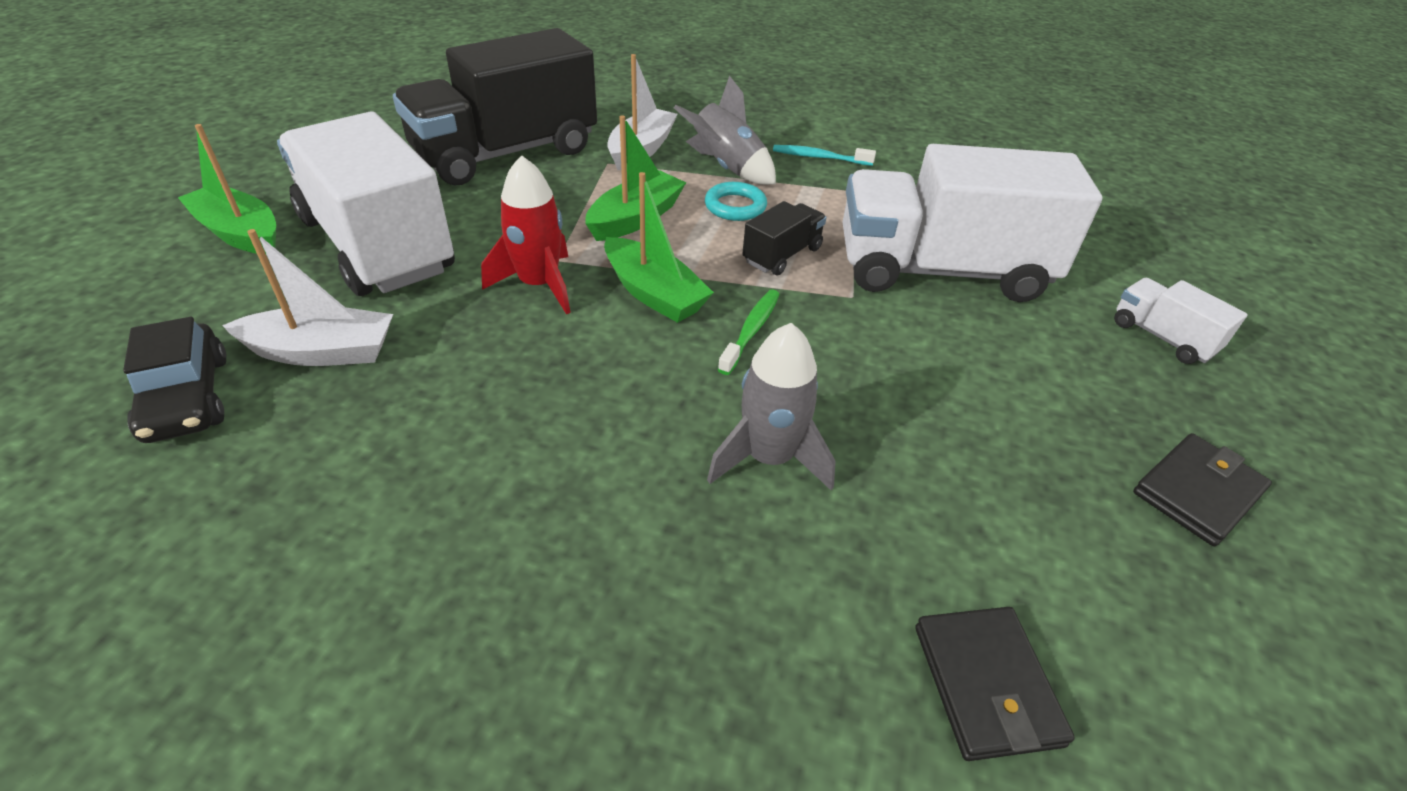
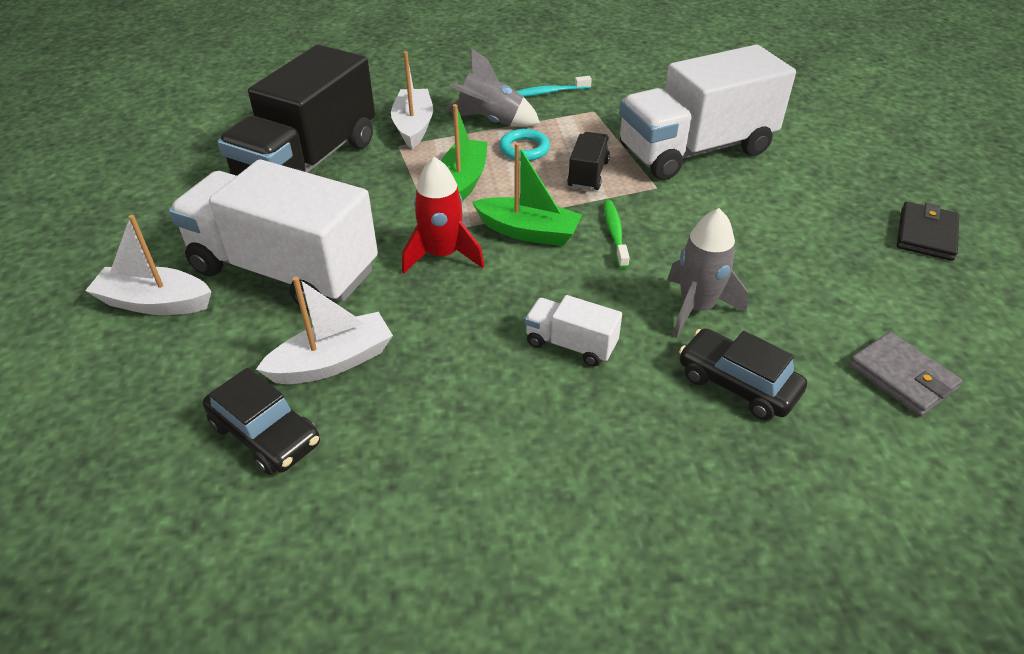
camera: 25 degrees left, 0 degrees up
(240, 233) = (155, 303): green boat -> white boat
(733, 580) = (737, 384): none -> black car
(986, 684) = (902, 377): black wallet -> grey wallet
(1162, 337) = (847, 150): white truck -> white truck (571, 344)

